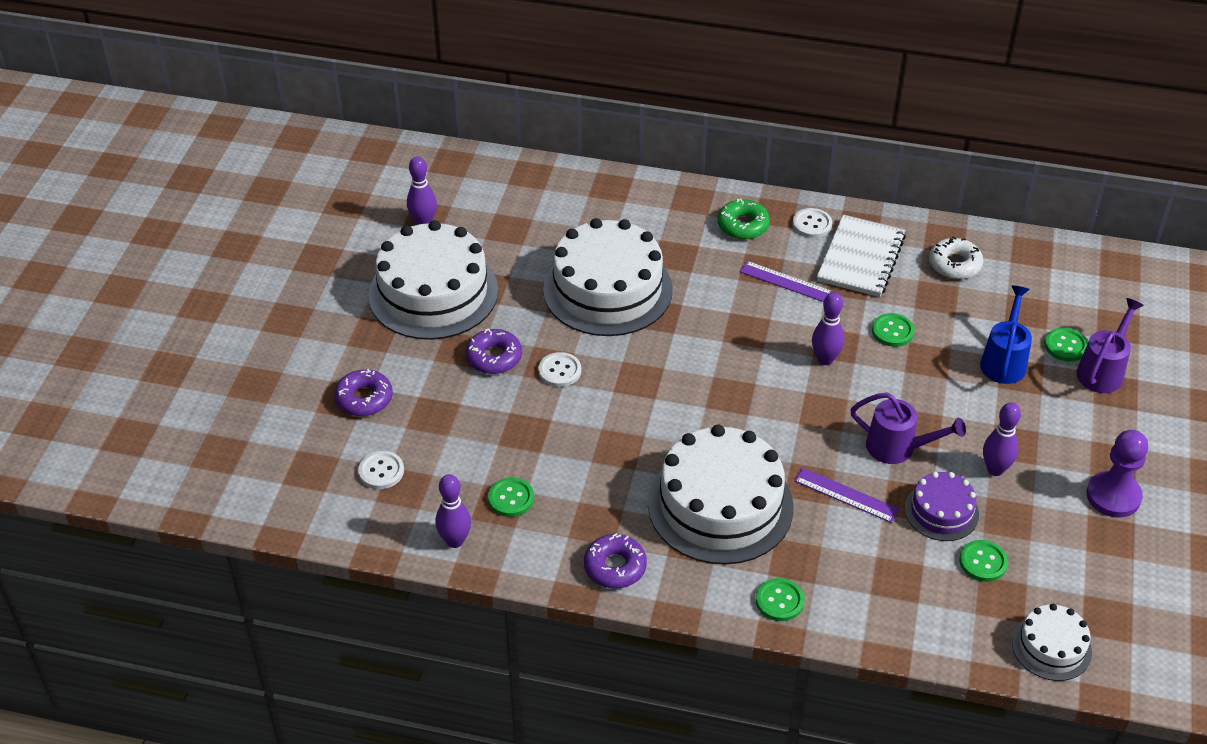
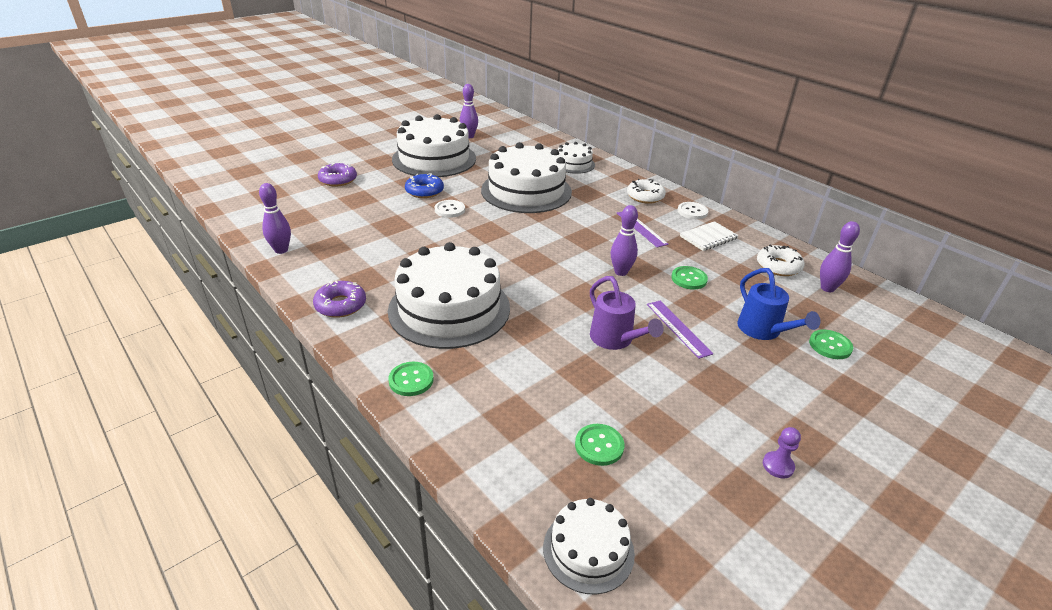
camera: 35 degrees right, 10 degrees down
(381, 471) = (298, 207): white button -> none
(494, 357) = (424, 191): purple donut -> blue donut
(511, 498) = (338, 247): green button -> none
(610, 209) = (574, 164): none -> white cake
(743, 225) = (645, 196): green donut -> white donut
(846, 495) = (541, 346): purple ruler -> purple ruler (678, 328)
(861, 258) = (708, 237): white notebook -> white notebook, size x0.63
(941, 511) = (603, 393): purple cake -> none
(995, 469) = (681, 390): purple bowling pin -> purple bowling pin (827, 288)
(1004, 361) = (763, 331): blue watering can -> blue watering can turned 105 degrees clockwise
(1103, 371) = (852, 375): purple watering can -> none
(1113, 496) = (778, 466): purple pawn -> purple pawn, size x0.52

